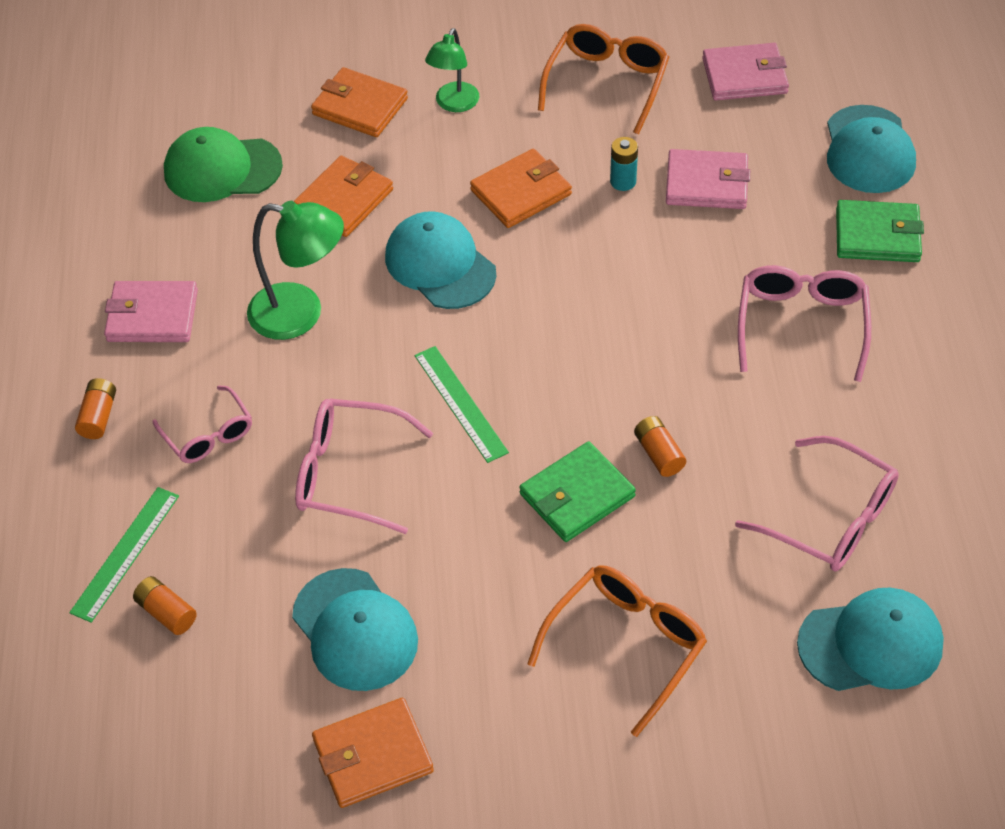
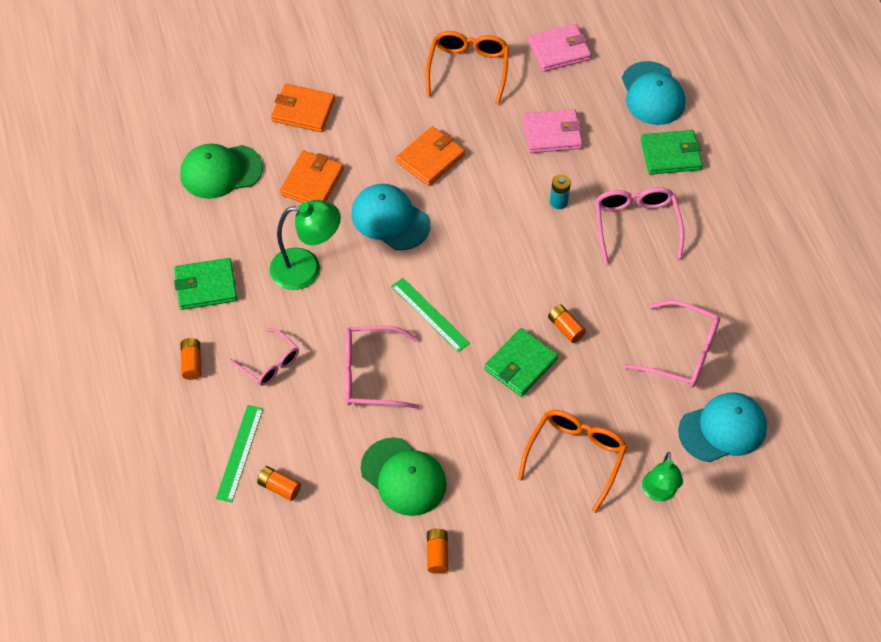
camera: 15 degrees left, 5 degrees up
(152, 316) = (206, 286): pink wallet -> green wallet
(355, 630) = (403, 477): turquoise cap -> green cap
(373, 756) = (437, 554): orange wallet -> orange battery
(454, 104) = (368, 99): green lamp -> green lamp (659, 493)
(623, 181) = (496, 140): turquoise battery -> turquoise battery (558, 202)

